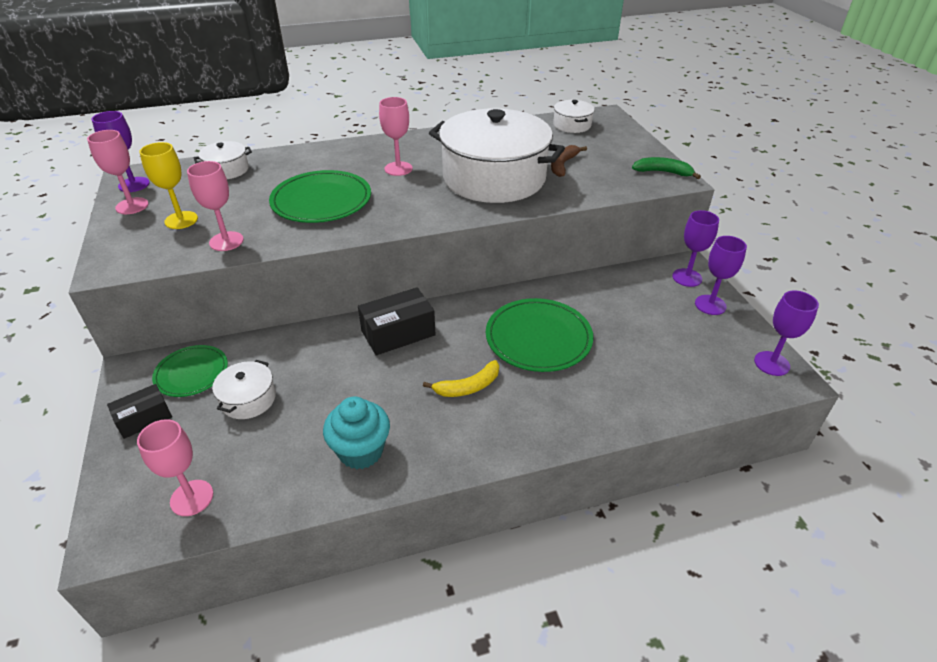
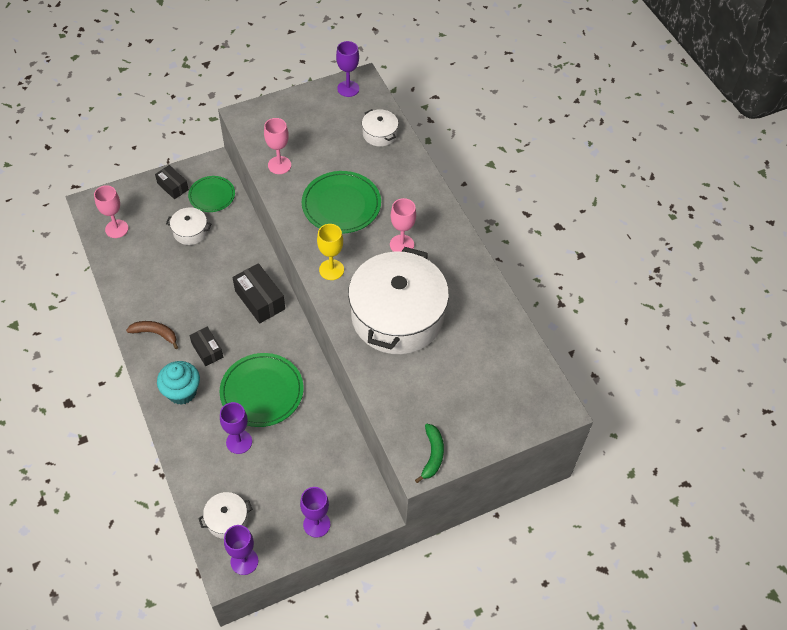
camera: 80 degrees right, 15 degrees up
(132, 206) = (318, 99): pink goblet -> none
(181, 220) = (303, 132): yellow goblet -> yellow goblet (331, 270)
(361, 451) = (150, 299): turquoise cupcake -> turquoise cupcake (182, 392)
(468, 387) = (207, 350): yellow banana -> black box
(563, 165) = (432, 369): brown banana -> brown banana (155, 334)
(572, 125) = (523, 376): white pot -> white pot (227, 519)
(687, 277) = (355, 509): purple goblet -> purple goblet (239, 442)

